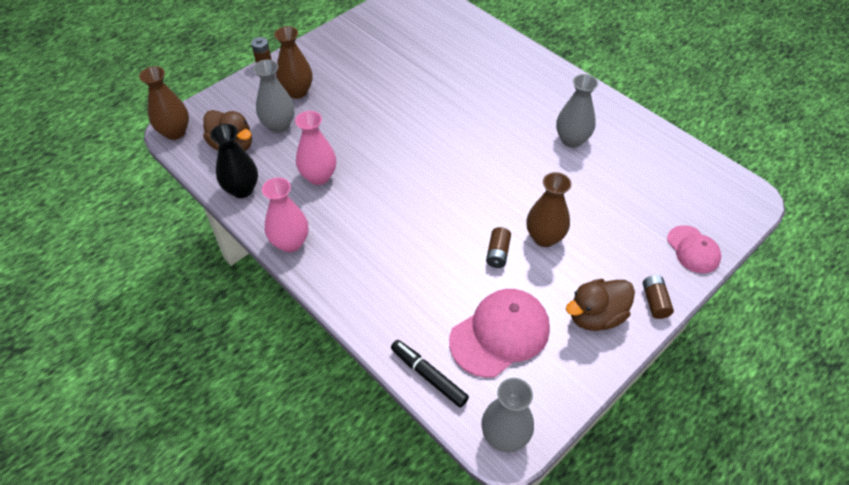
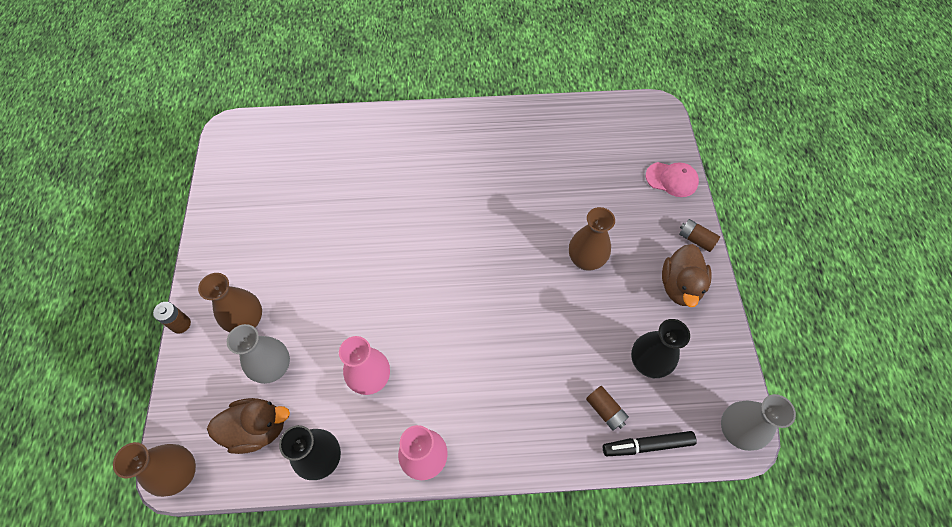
camera: 50 degrees left, 10 degrees up
(497, 253) = (573, 303): brown battery -> brown battery (605, 410)
(500, 334) = (647, 362): pink cap -> black vase
(572, 140) = (510, 164): grey vase -> none

